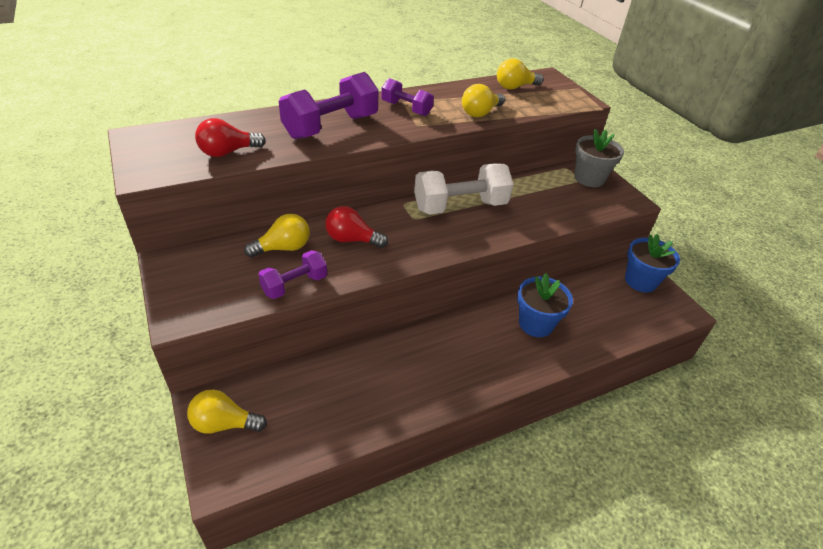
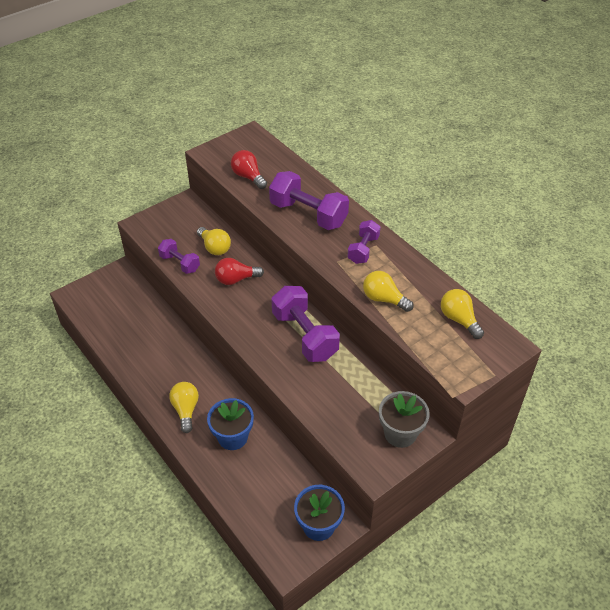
camera: 80 degrees right, 5 degrees up
(224, 423) = (107, 284): yellow light bulb -> yellow light bulb (186, 410)
(352, 240) = (236, 279): red light bulb -> red light bulb turned 105 degrees counterclockwise
(460, 206) = (304, 335): white dumbbell -> purple dumbbell

